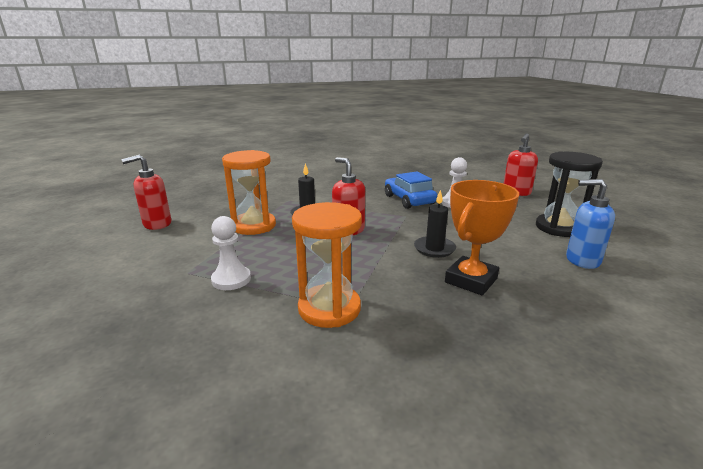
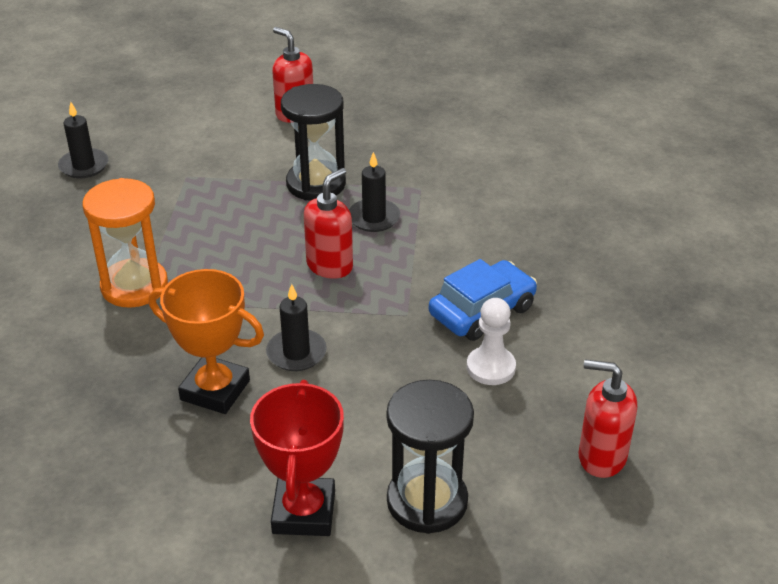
camera: 75 degrees right, 15 degrees up
(96, 330) = (84, 166): none -> black candle
(231, 279) = (178, 208): white pawn -> none
(254, 226) = (316, 184): orange hourglass -> black hourglass
(582, 260) = (304, 512): blue soap dispenser -> red trophy

